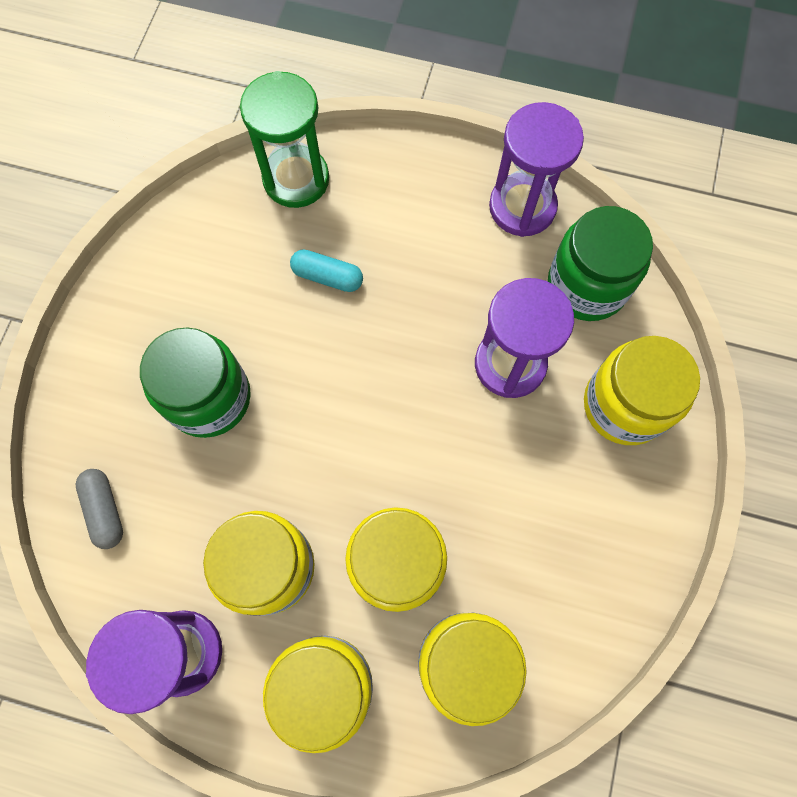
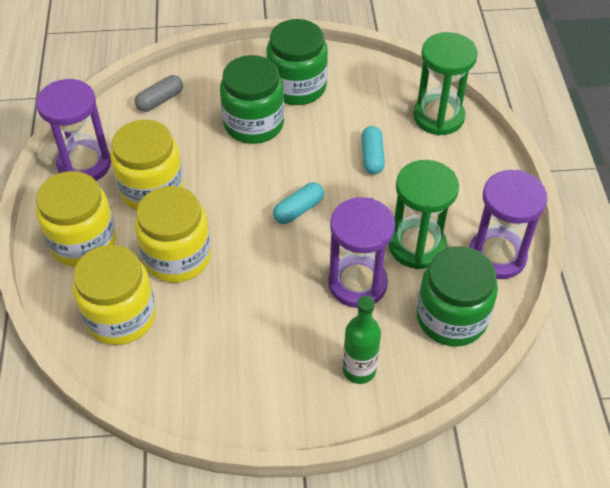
camera: 70 degrees right, 20 degrees down
(167, 321) = (297, 87): none -> green jar
(377, 391) = (298, 210): none -> turquoise capsule
(480, 281) = (417, 246): none -> green hourglass
(624, 405) = (359, 370): yellow jar -> green bottle

